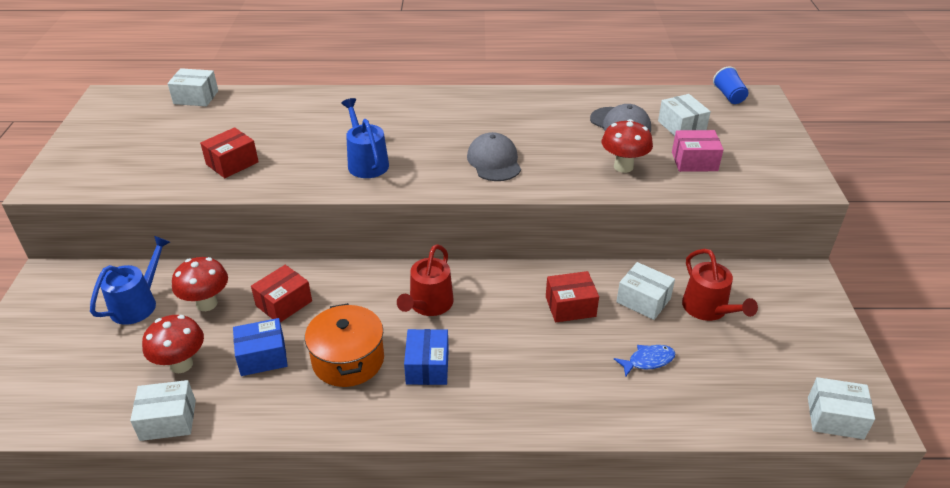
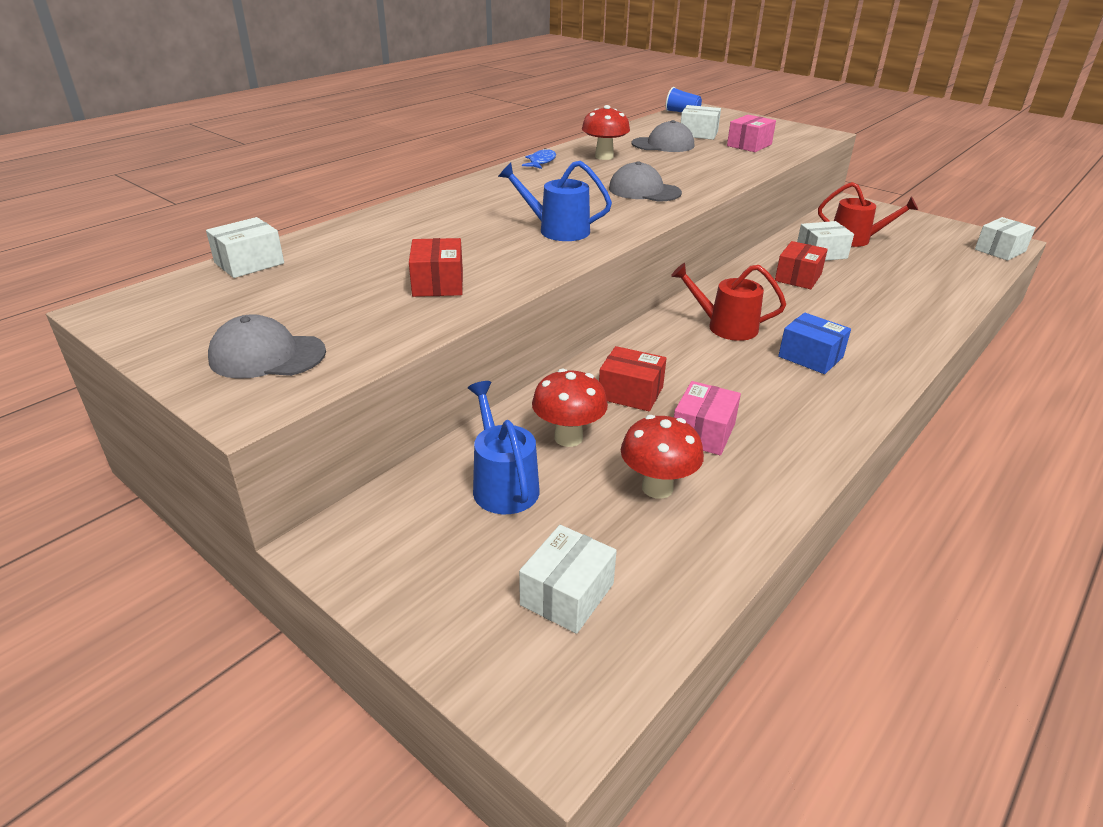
camera: 50 degrees left, 5 degrees down
(97, 161) = (267, 356): none -> grey cap
(168, 420) = (746, 527): white box -> white box (567, 594)
(262, 357) = (703, 432): blue box -> pink box
(284, 303) = (630, 393): red box -> red box turned 60 degrees counterclockwise
(348, 360) = (760, 389): orange pot -> none
(428, 305) = (726, 327): red watering can -> red watering can turned 135 degrees clockwise
(623, 167) = (723, 162): red mushroom -> red mushroom (604, 157)
(648, 361) = (891, 277): blue fish -> blue fish (541, 162)

